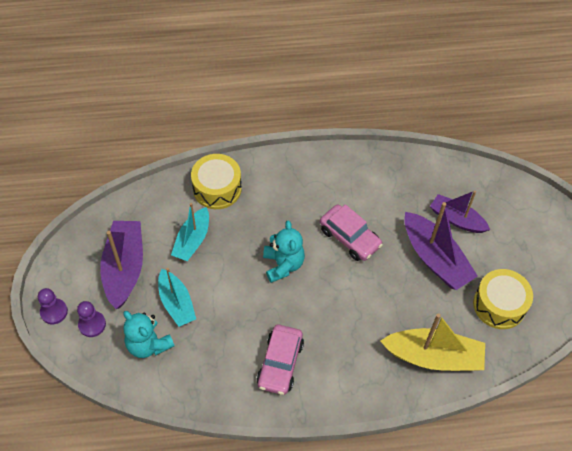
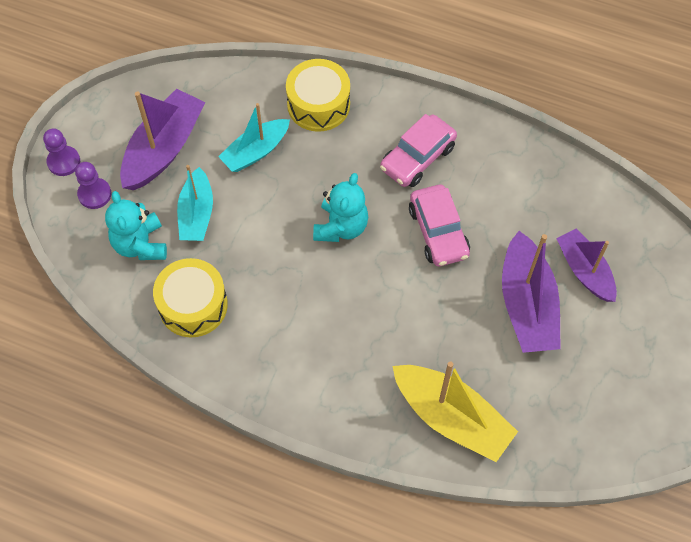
camera: 30 degrees right, 5 degrees up
(280, 363) = (269, 336): pink car -> pink car (417, 158)
(499, 305) = (572, 398): yellow drum -> yellow drum (193, 305)

